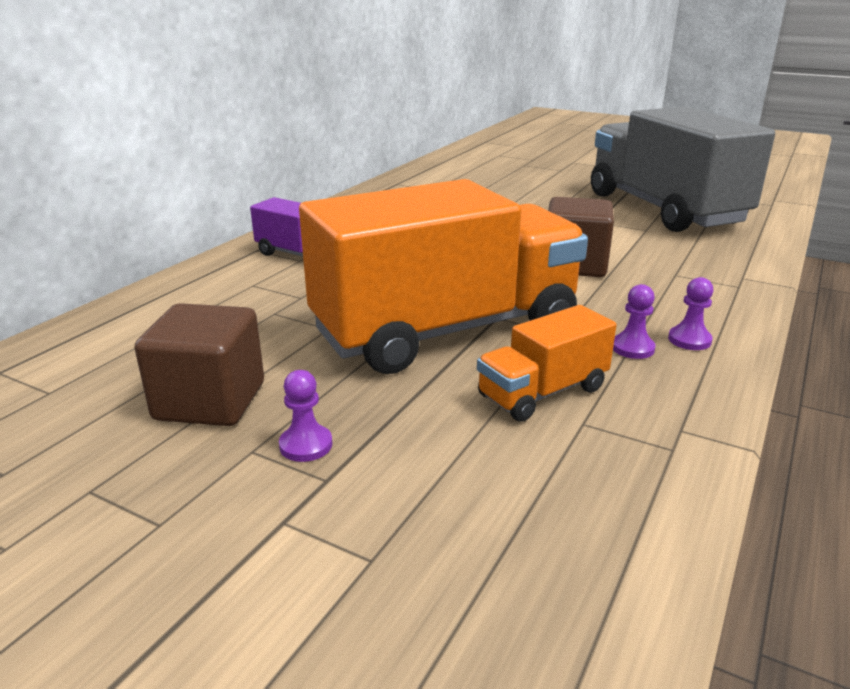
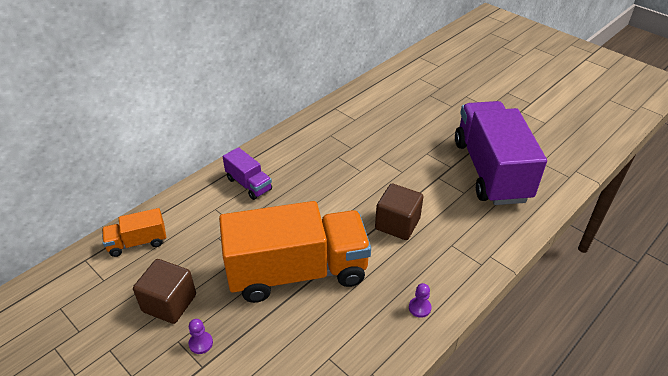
camera: 15 degrees right, 15 degrees up
(543, 392) = (321, 332): orange truck -> orange truck (137, 242)
(632, 348) = (385, 308): purple pawn -> none
(663, 209) = (490, 170): grey truck -> purple truck

